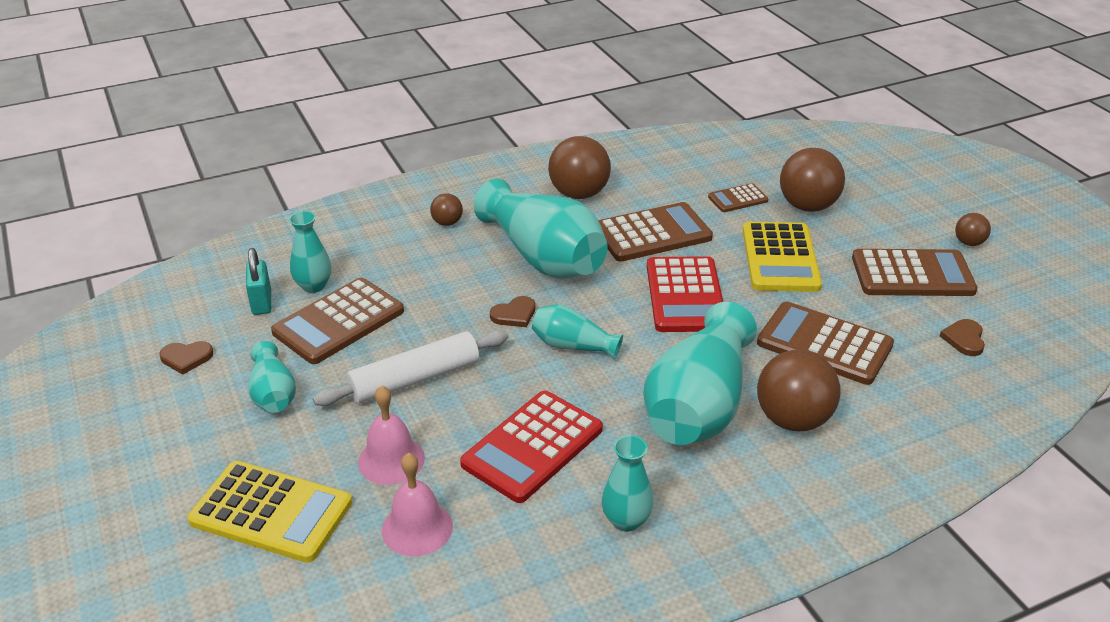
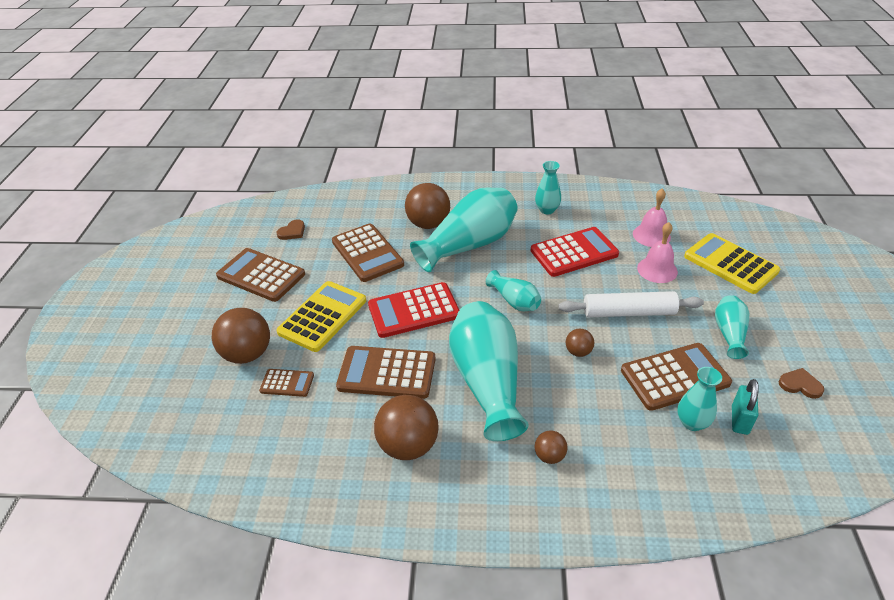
camera: 150 degrees left, 5 degrees up
(514, 314) = (539, 337): brown heart -> none
(685, 295) = (414, 311): red calculator -> red calculator turned 135 degrees counterclockwise
(969, 243) = (195, 284): brown ball -> brown ball (578, 352)

